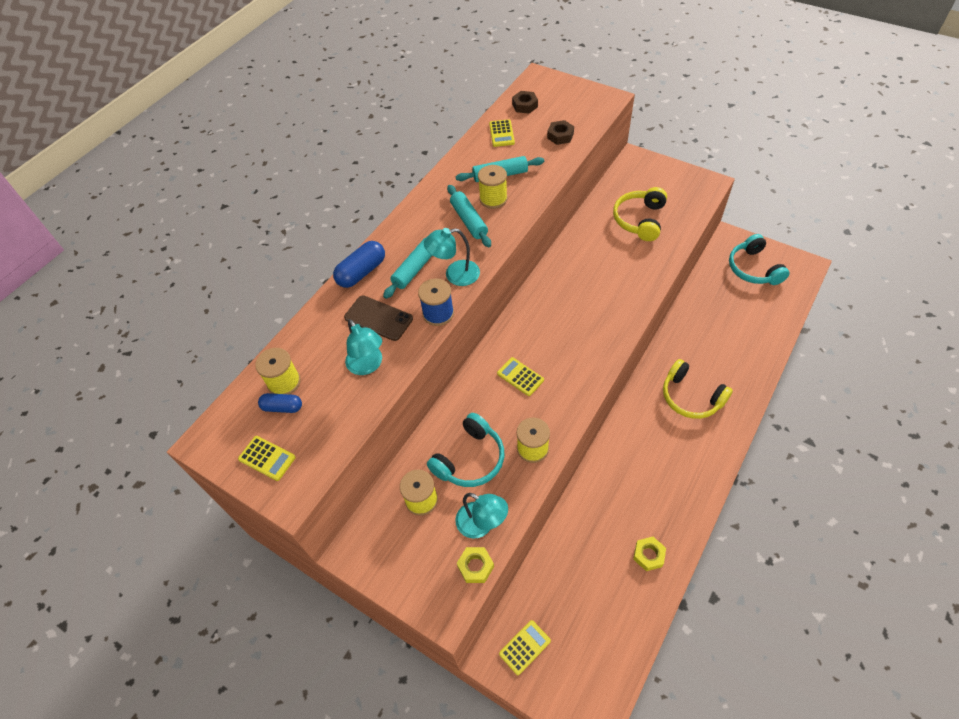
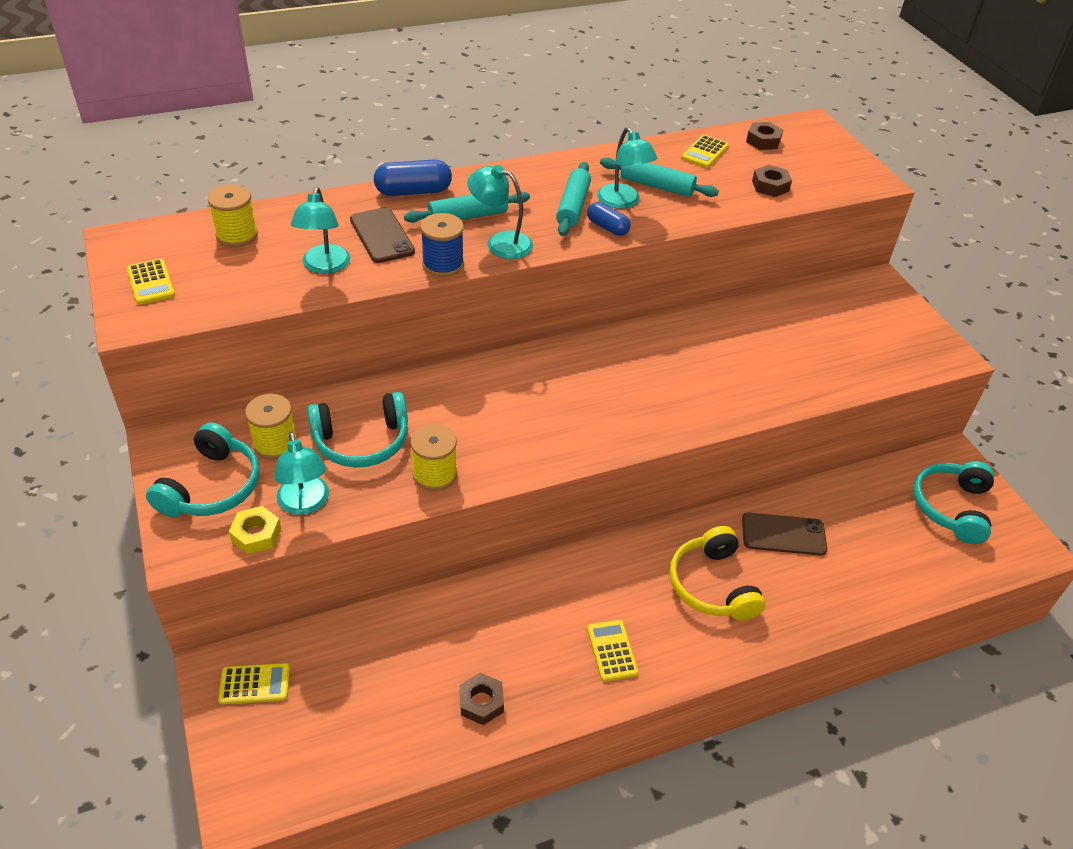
camera: 30 degrees right, 10 degrees down
(282, 407) = (211, 253): blue capsule -> blue capsule (607, 227)
(415, 558) = (212, 487): none -> turquoise headphones
(493, 199) = (622, 202): yellow spool -> turquoise lamp
(520, 377) = (498, 404): yellow calculator -> yellow calculator (612, 651)
(640, 220) = (813, 343): yellow headphones -> none
(648, 555) = (481, 702): yellow nut -> brown nut
(696, 341) = (783, 534): none -> brown phone

